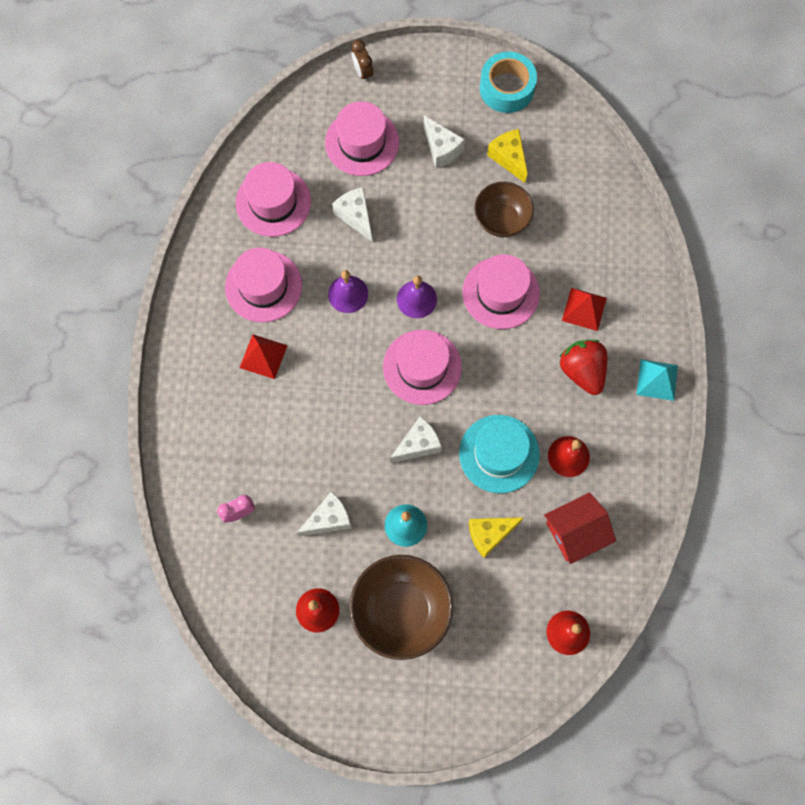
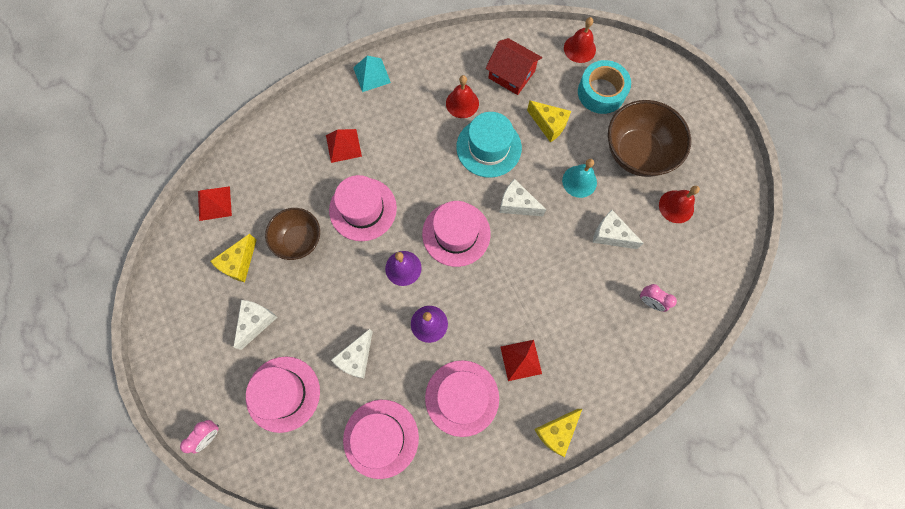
camera: 120 degrees left, 0 degrees up
(182, 349) = (556, 431): none -> yellow cheese
(363, 72) = (209, 435): brown clock -> pink clock
(507, 88) = (170, 299): turquoise tape -> turquoise tape (601, 92)
(582, 371) = (393, 124): red strawberry -> none
(586, 162) = (214, 203): none -> red pyramid

